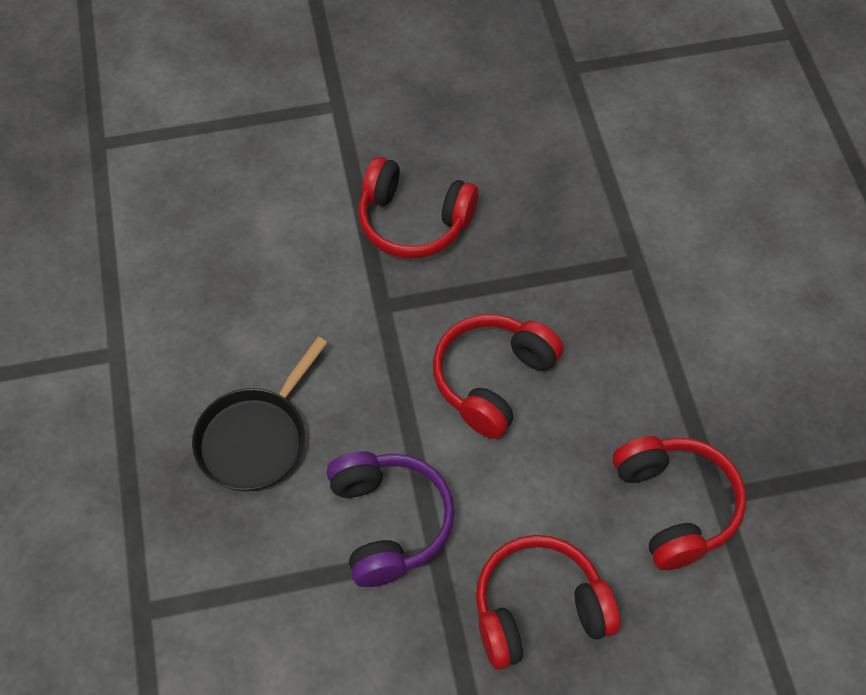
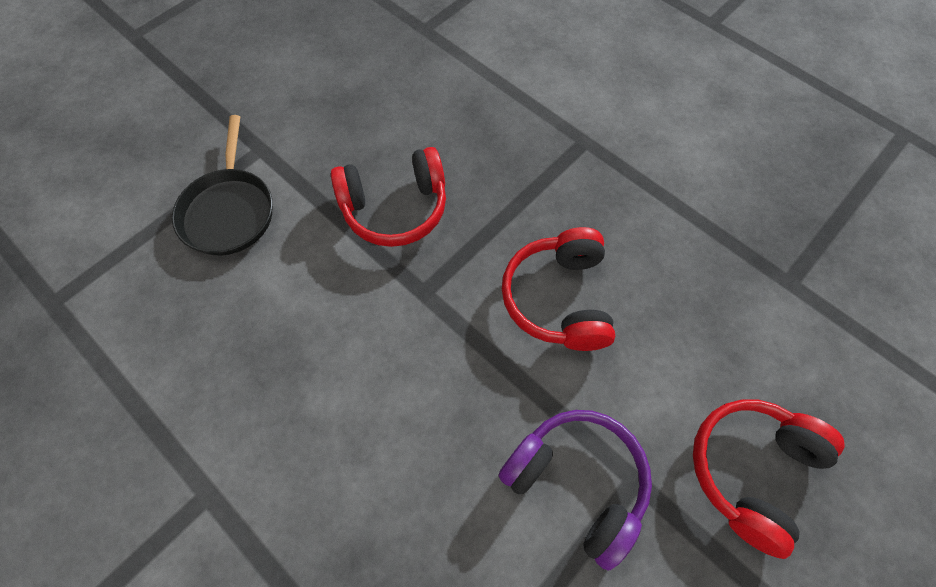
camera: 35 degrees left, 5 degrees up
(255, 438) = (403, 486): black pan -> black pan (229, 211)
(674, 506) = (768, 311): red headphones -> none

